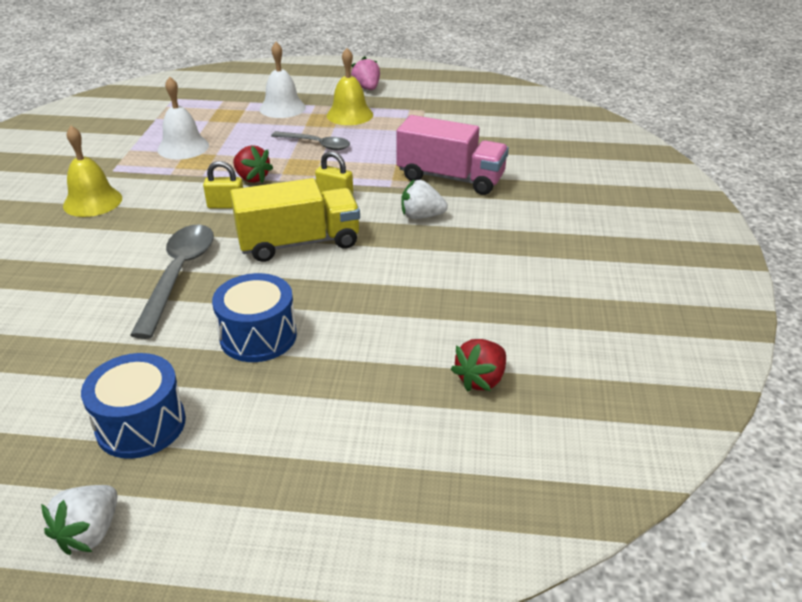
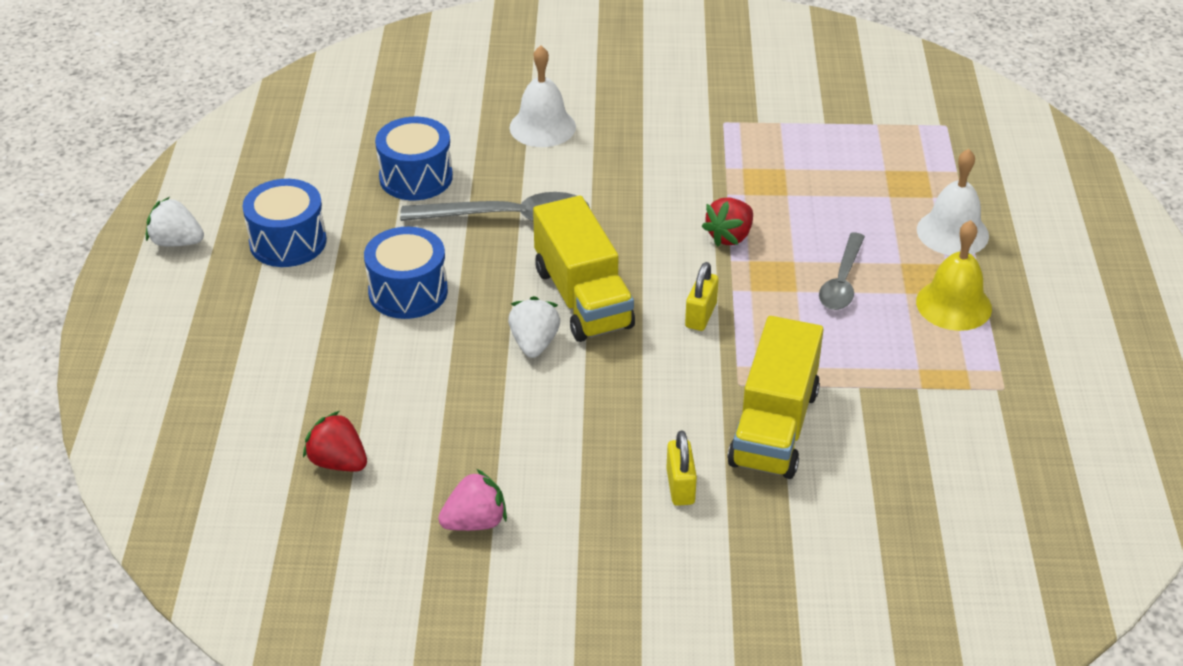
camera: 85 degrees right, 5 degrees up
(82, 330) = (416, 177): none -> blue drum
(92, 201) = (648, 125): yellow bell -> none
(183, 147) = (799, 164): white bell -> white bell (542, 127)
(226, 205) = (658, 226): yellow padlock -> yellow padlock (680, 486)
(367, 88) = (1065, 314): pink strawberry -> pink strawberry (475, 522)
(421, 216) = (661, 401): white strawberry -> white strawberry (534, 343)
(450, 178) = (774, 427): pink truck -> yellow truck

